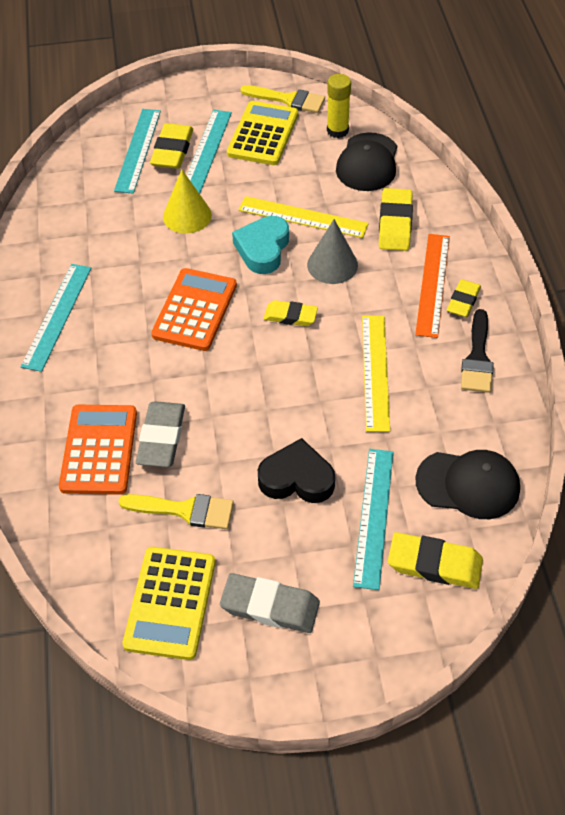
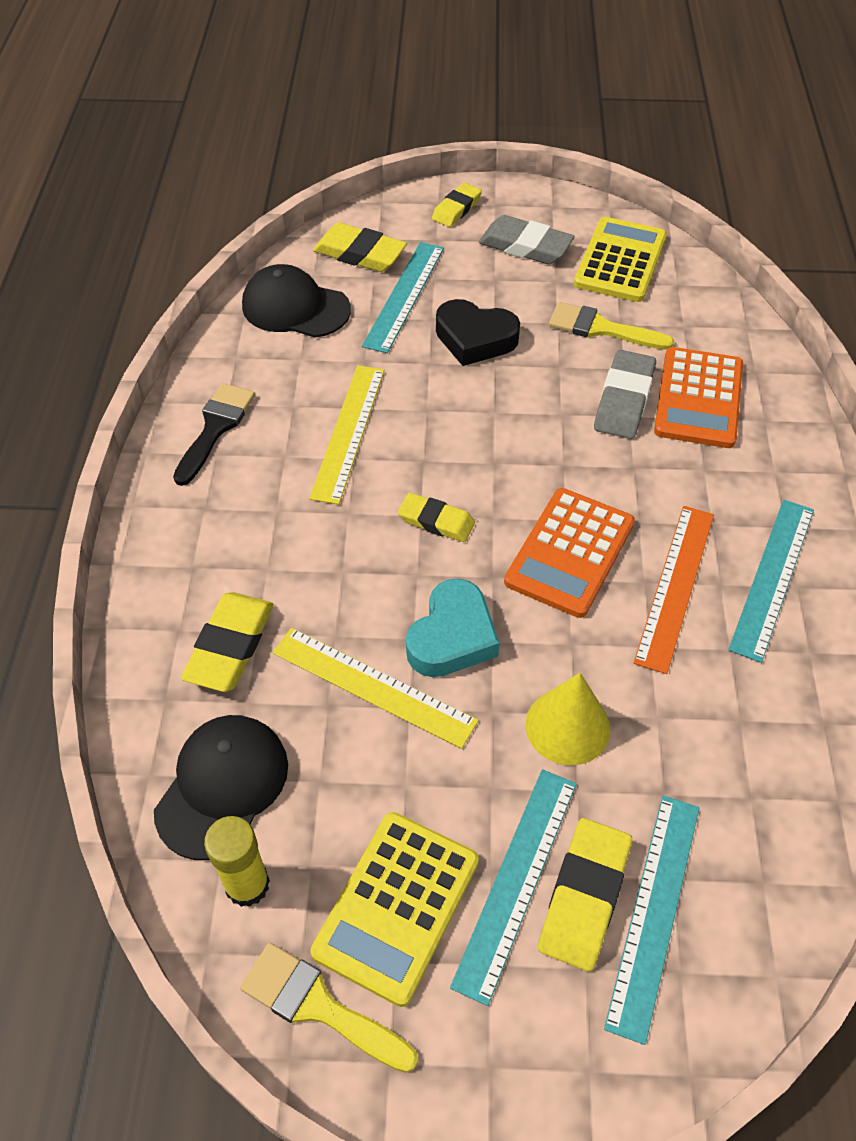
camera: 170 degrees left, 0 degrees up
(332, 265) = (353, 590): grey cone -> none
(432, 284) = (222, 534): orange ruler -> orange ruler (675, 586)
(463, 301) = (193, 503): yellow eraser -> yellow eraser (456, 209)

